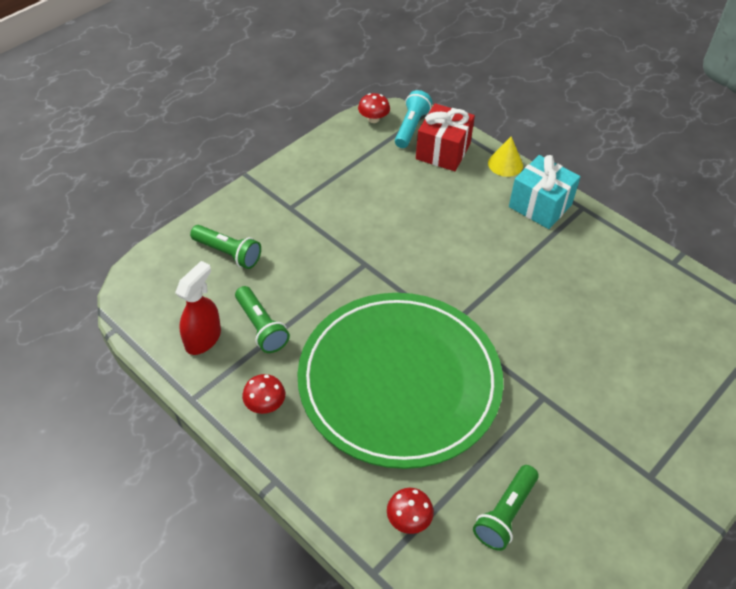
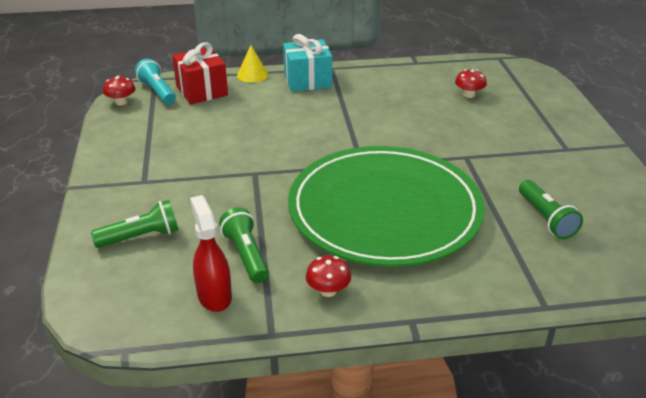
camera: 50 degrees left, 15 degrees down
(261, 327) = (246, 255): green flashlight -> green flashlight turned 120 degrees counterclockwise
(408, 519) = (512, 265): red mushroom -> red mushroom (469, 95)

